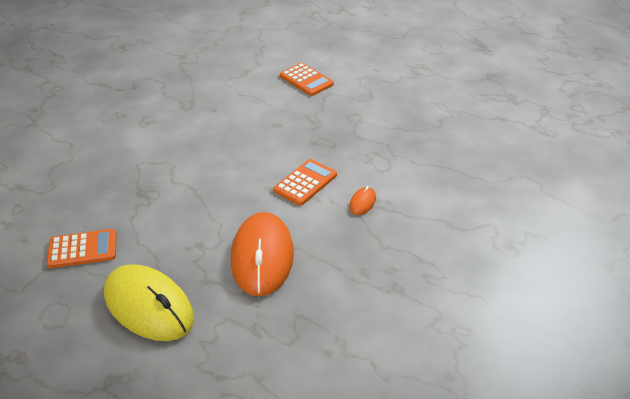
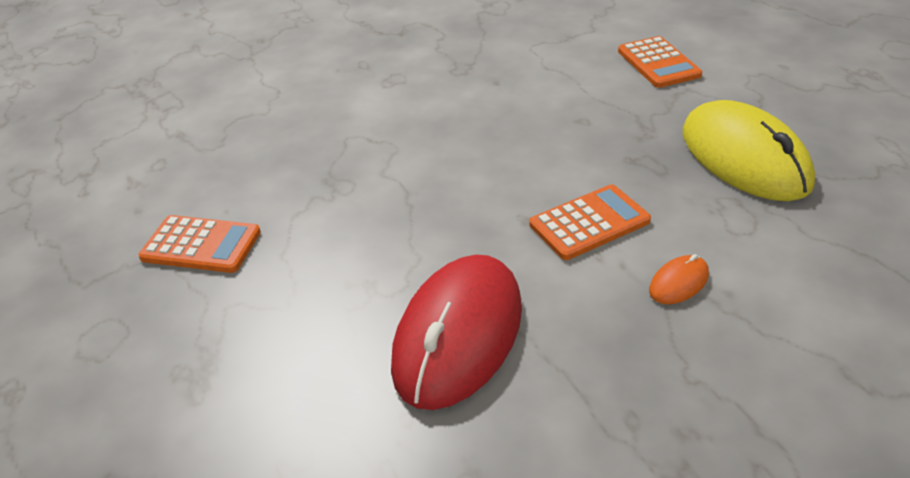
camera: 25 degrees right, 0 degrees up
(148, 306) = (237, 367): yellow mouse -> yellow mouse (744, 157)
(262, 257) = (458, 334): orange mouse -> red mouse

